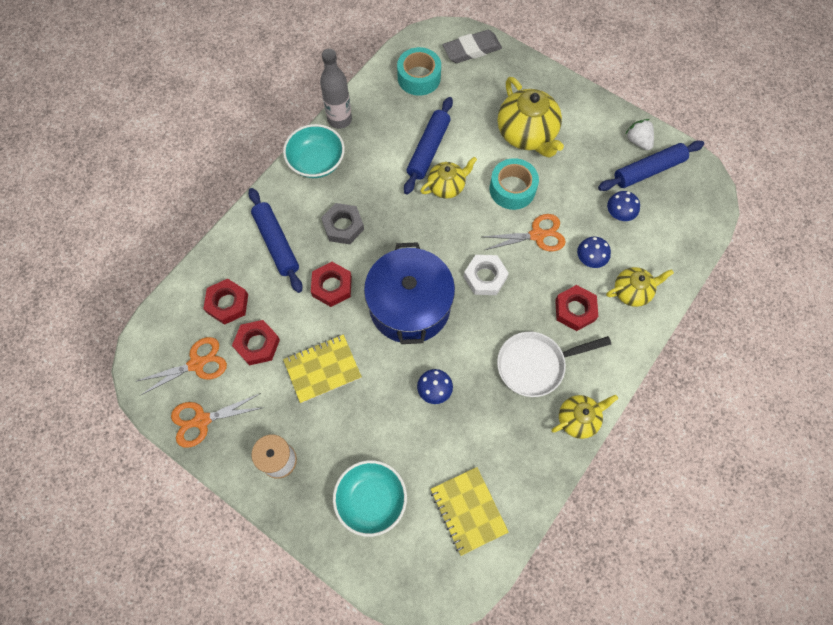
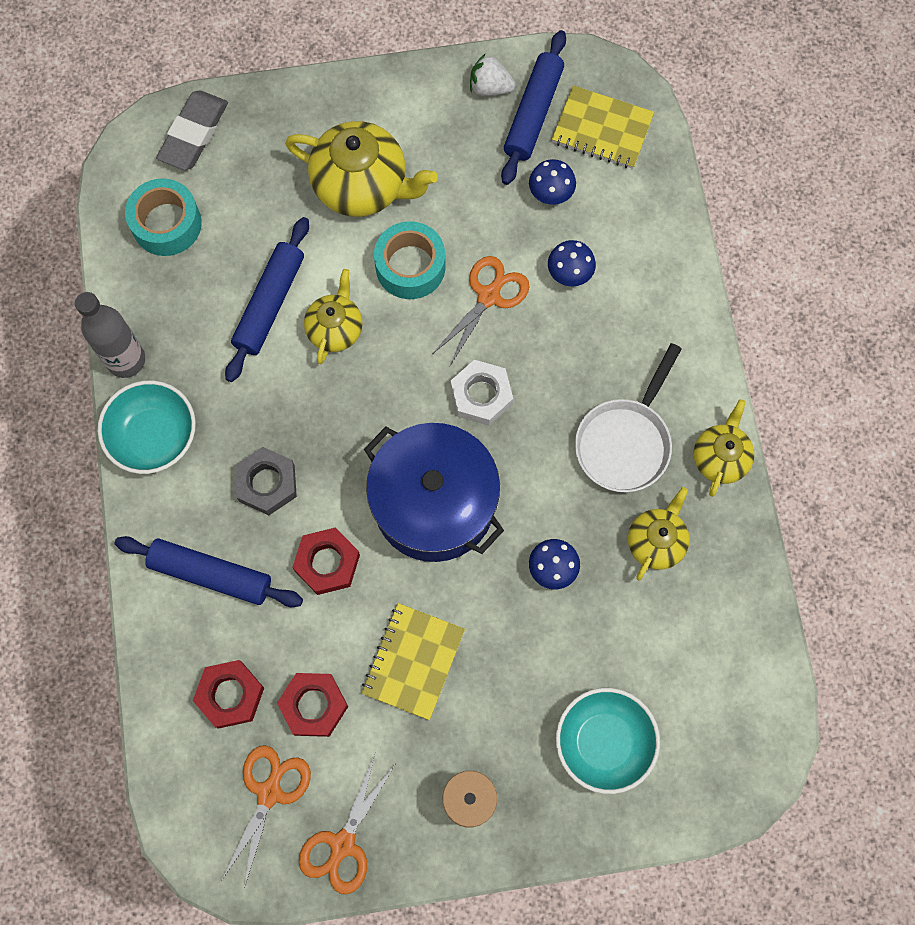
camera: 45 degrees left, 5 degrees up
(428, 149) = (269, 304): blue rolling pin -> blue rolling pin turned 45 degrees clockwise
(468, 511) = (706, 656): yellow notebook -> yellow notebook (602, 129)
(575, 310) = (607, 344): red nut -> none
(632, 292) = (645, 270): yellow teapot -> yellow teapot (656, 542)

